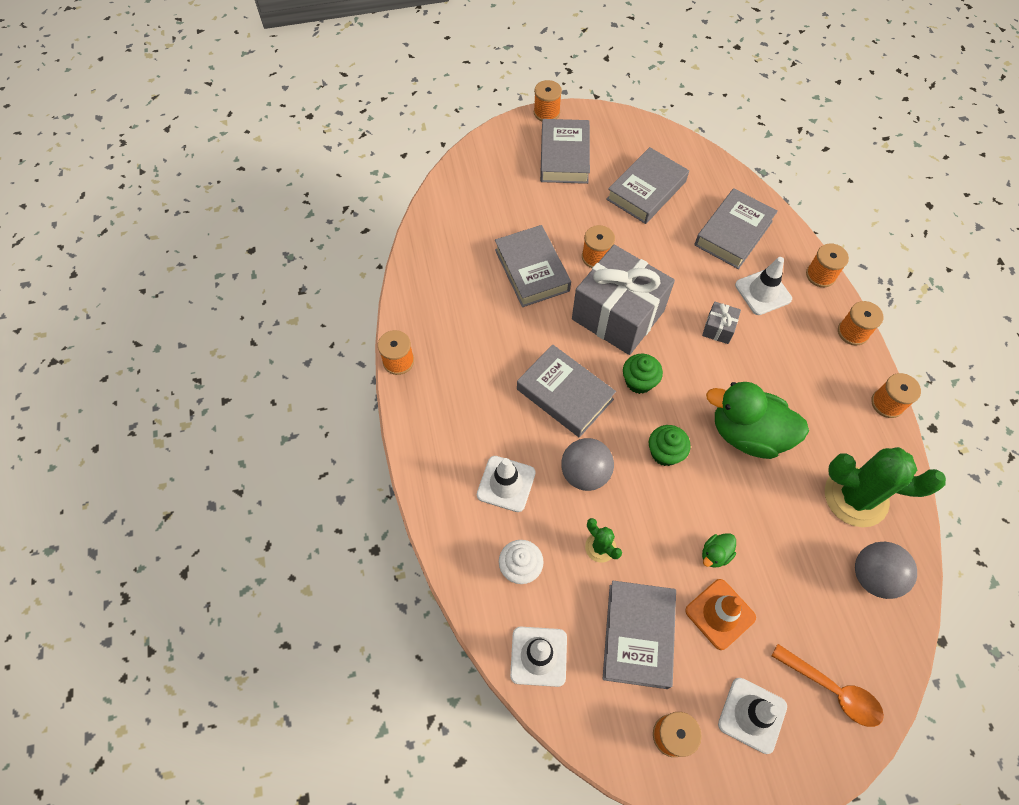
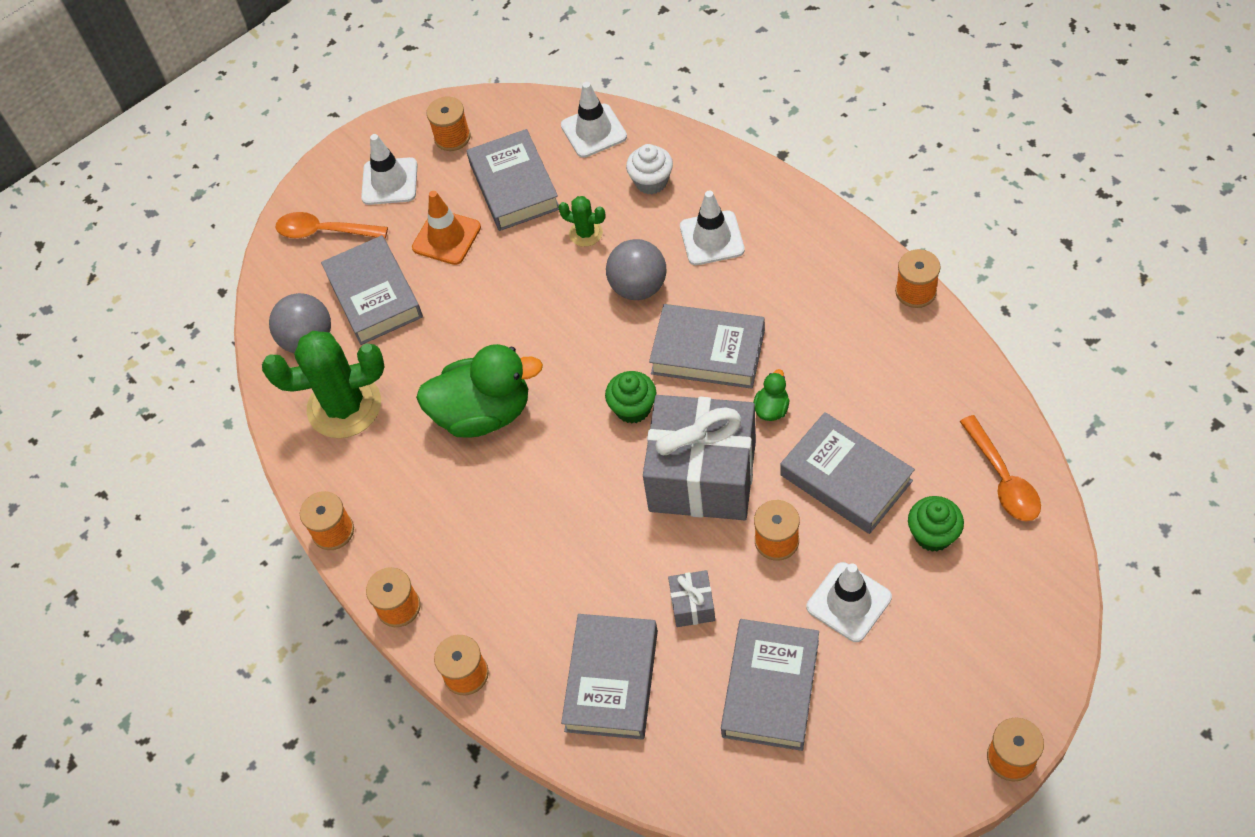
camera: 160 degrees right, 5 degrees down
(444, 226) = (1003, 479): none -> orange spoon
(564, 156) = (925, 685): grey book -> grey book (374, 296)
(665, 453) = (565, 348): green cupcake -> green cupcake (933, 534)
(715, 554) = (471, 282): green duck -> green duck (771, 409)
(718, 328) = (570, 523): grey gift -> grey gift (692, 605)
(763, 292) = (534, 605): white traffic cone -> white traffic cone (849, 602)

